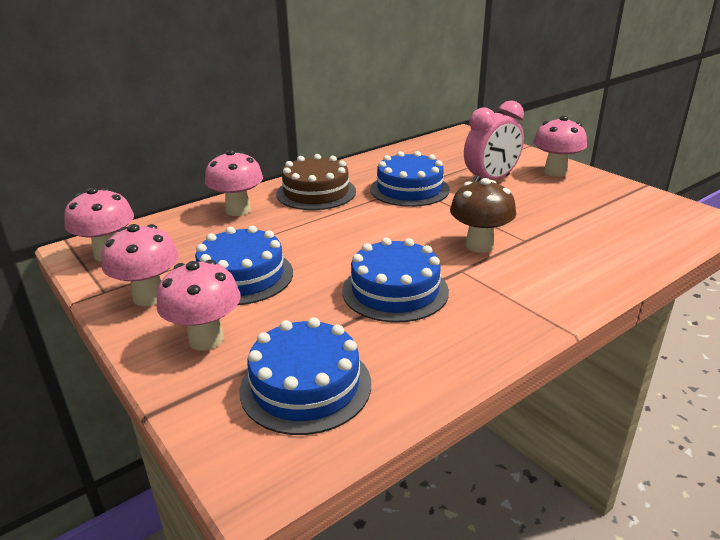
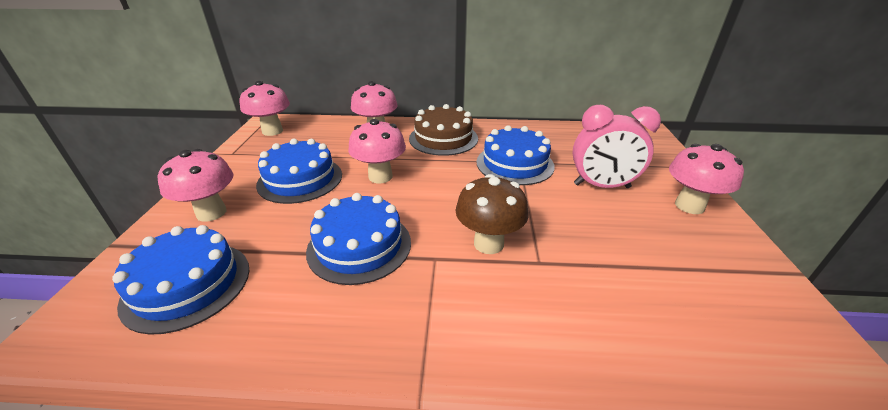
camera: 40 degrees right, 5 degrees up
(149, 297) = (240, 168): pink mushroom -> pink mushroom (380, 176)

